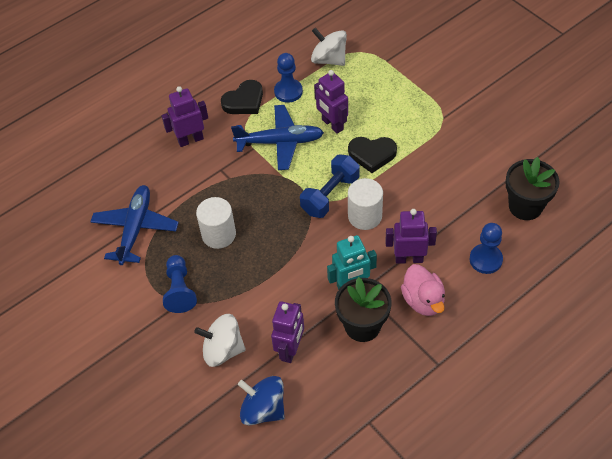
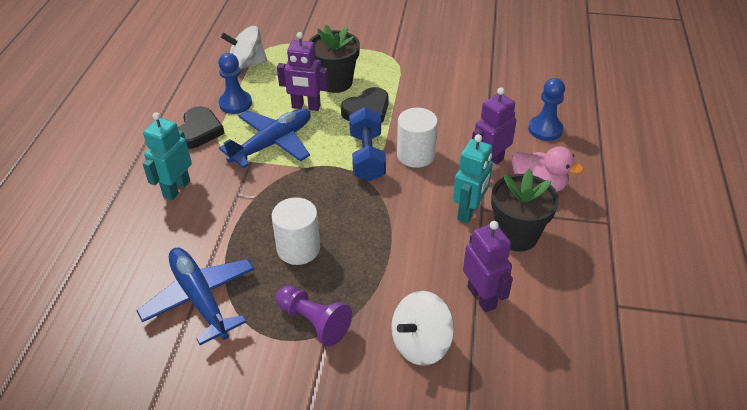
camera: 45 degrees left, 10 degrees down
(180, 290) = (314, 322): blue pawn -> purple pawn
(190, 140) = (176, 189): purple robot -> turquoise robot
(263, 409) = (521, 366): blue spinning top -> none
(525, 206) = (526, 80): black flower pot -> black flower pot (335, 82)

